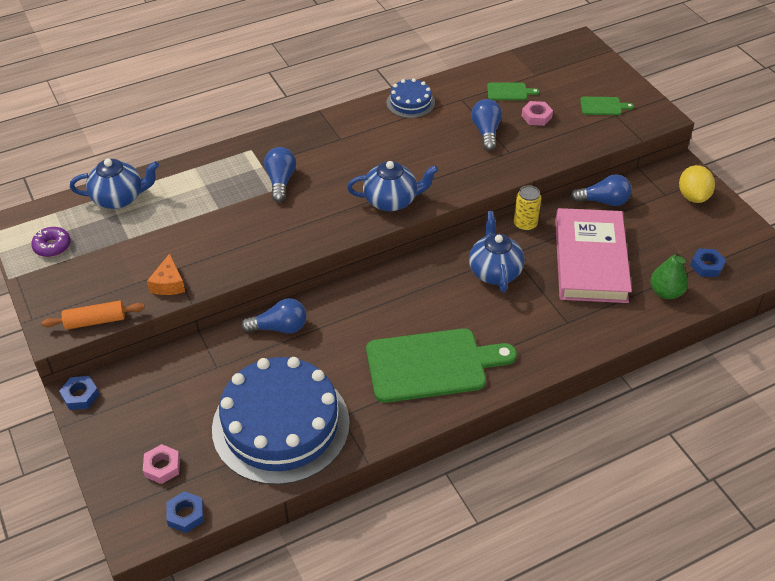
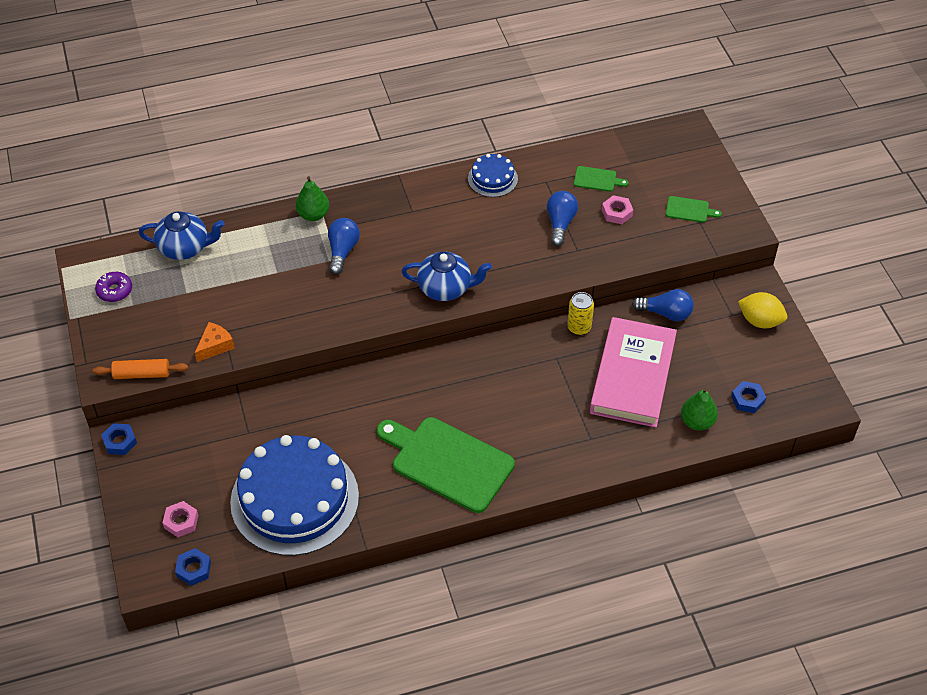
camera: 10 degrees right, 5 degrees up
(168, 284) = (215, 346): orange cheese -> orange cheese turned 150 degrees counterclockwise
(244, 153) = (313, 215): none -> green pear
(279, 328) = (314, 402): blue light bulb -> none
(432, 365) = (448, 462): green cutting board -> green cutting board turned 150 degrees counterclockwise
(494, 271) = (534, 374): blue teapot -> none
(693, 196) = (760, 321): yellow lemon -> yellow lemon turned 75 degrees counterclockwise

